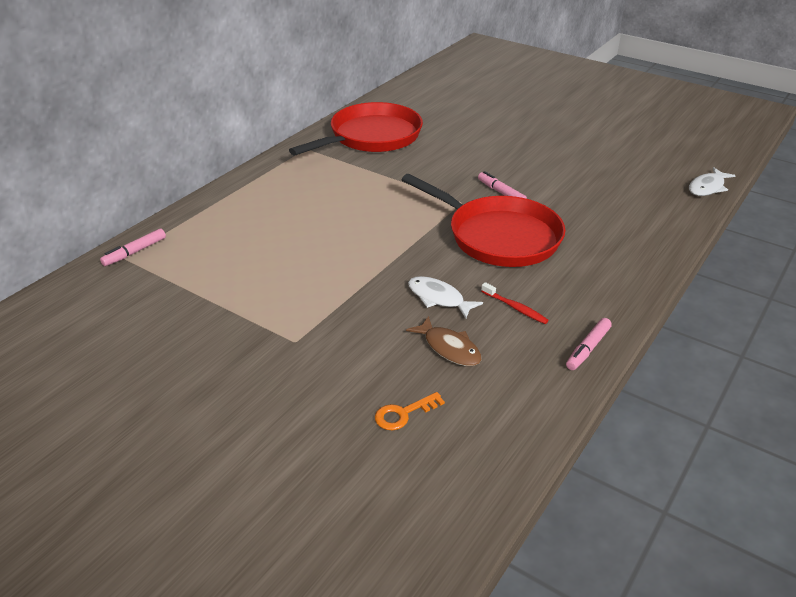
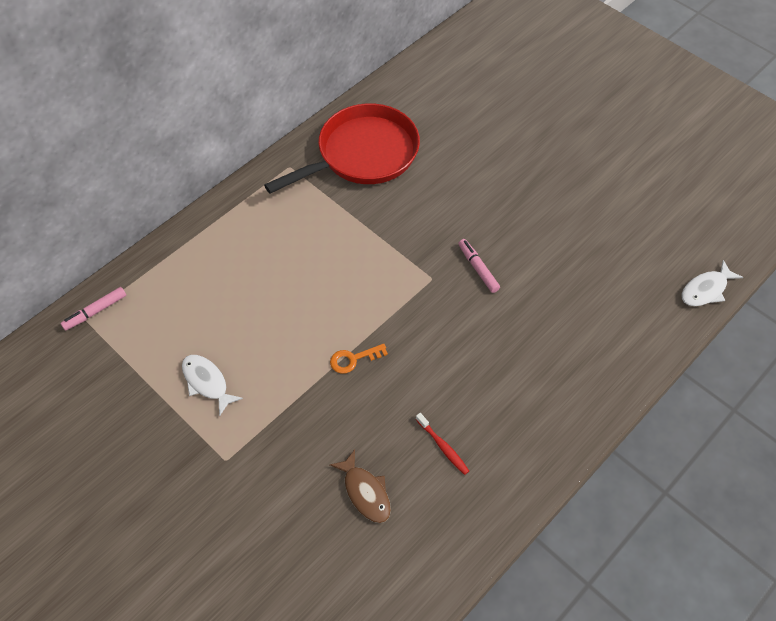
camera: 10 degrees right, 20 degrees up
(403, 414) = (304, 568): orange key -> orange key (353, 359)
(438, 298) = (372, 422): white fish -> white fish (207, 382)
(498, 236) = (456, 339): red pan -> none
(587, 349) = (496, 514): pink marker -> none

